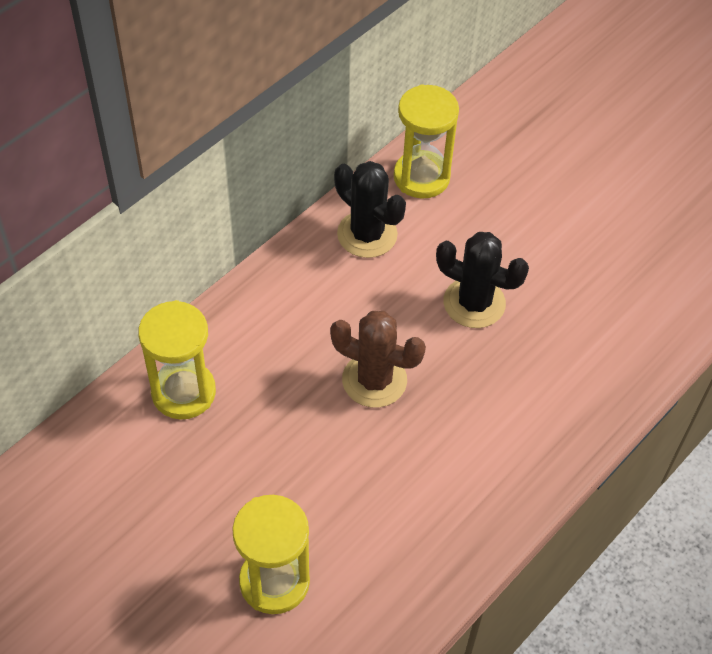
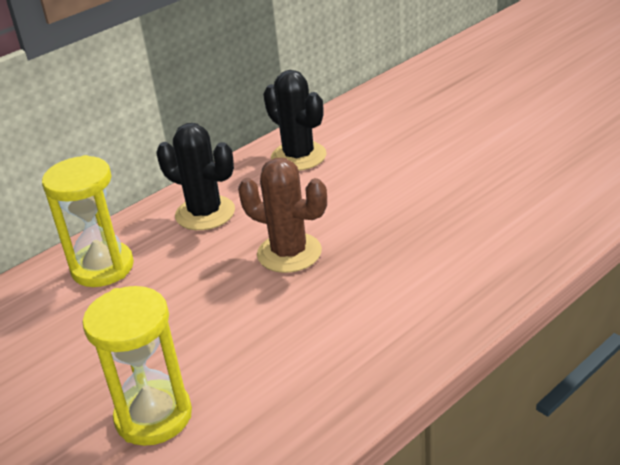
camera: 10 degrees right, 20 degrees down
(421, 177) = (353, 119): yellow hourglass -> none
(474, 303) = (394, 196): black cactus -> black cactus (205, 213)

